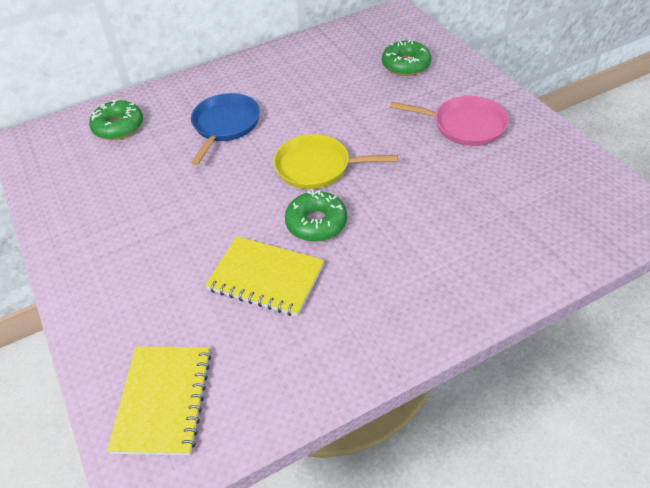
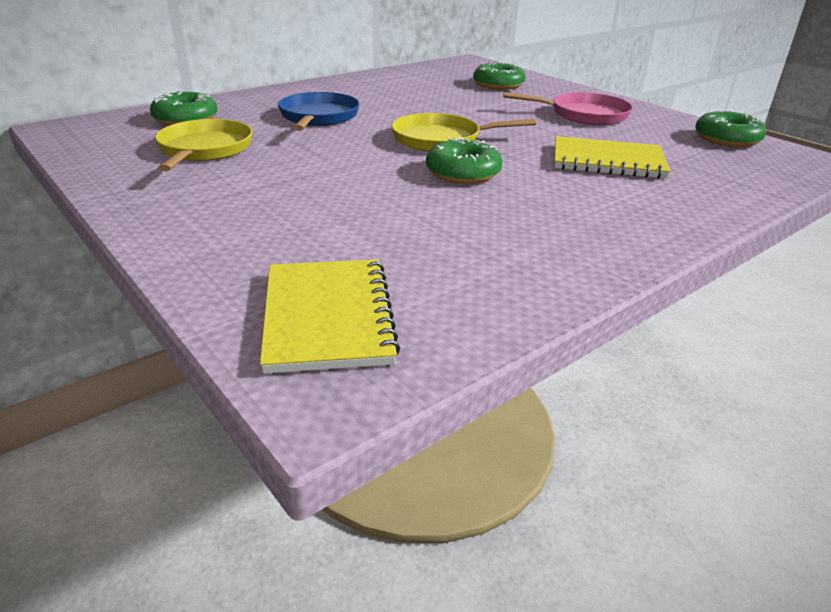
camera: 15 degrees left, 15 degrees down
(124, 177) = (204, 149): none -> yellow pan
(266, 278) = (422, 211): yellow notebook -> yellow notebook (607, 161)
(582, 175) = (726, 139): none -> green donut

